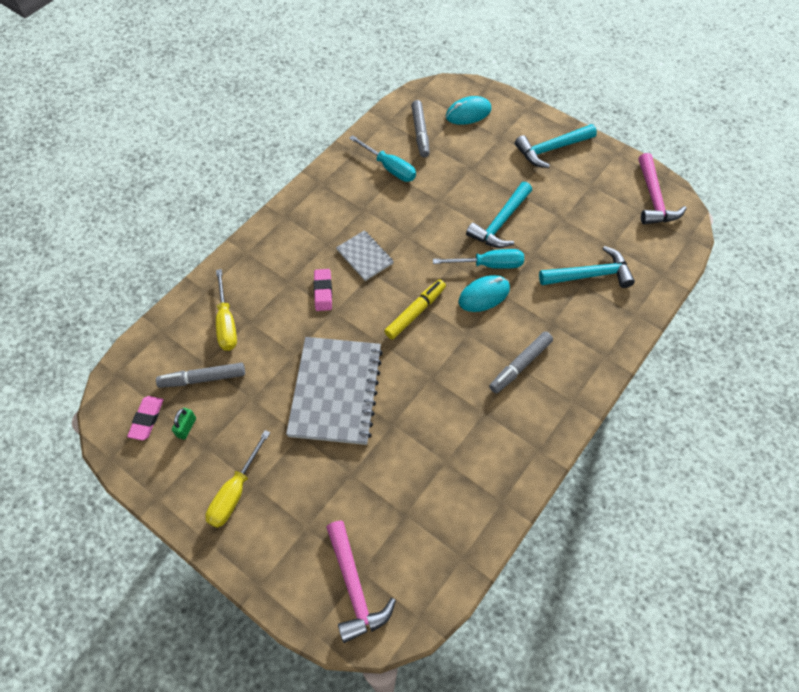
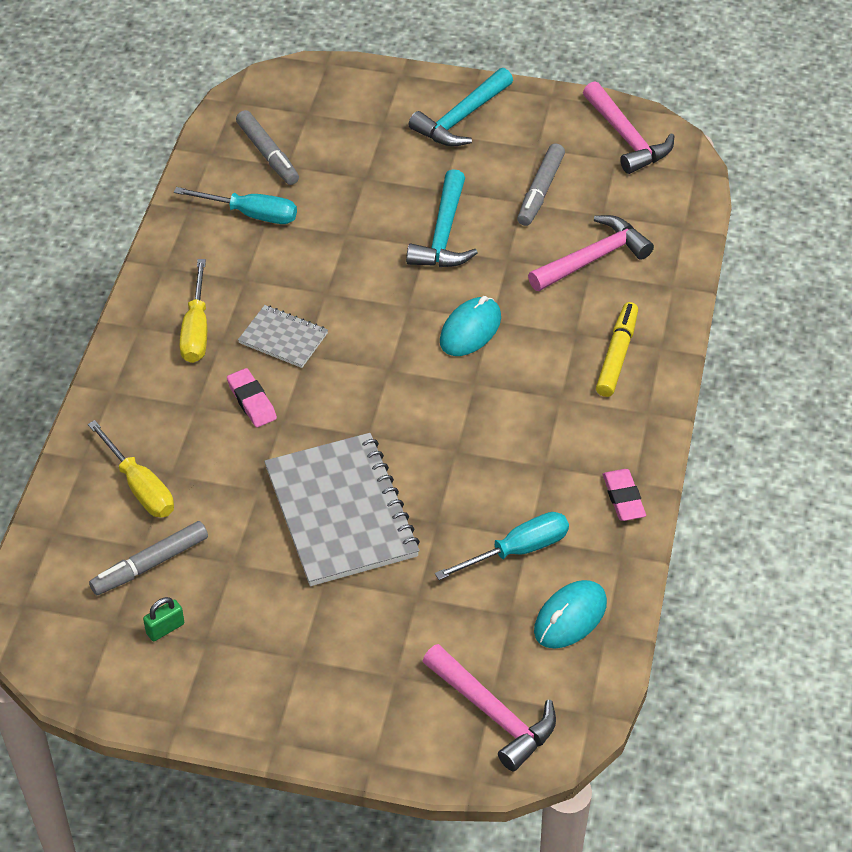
camera: 25 degrees left, 10 degrees down
(147, 419) = (103, 640): pink eraser -> pink eraser (623, 498)
(186, 427) = (165, 628): green padlock -> green padlock turned 60 degrees clockwise
(235, 492) = (279, 674): yellow screwdriver -> yellow screwdriver (196, 329)
(415, 312) = (392, 382): yellow marker -> yellow marker (617, 355)
(468, 113) = (321, 107): turquoise mouse -> turquoise mouse (570, 617)
(489, 265) = (456, 291): turquoise screwdriver -> turquoise screwdriver (517, 550)
(520, 365) = (561, 395): grey marker -> grey marker (540, 191)
(590, 275) = (593, 258): turquoise hammer -> pink hammer

